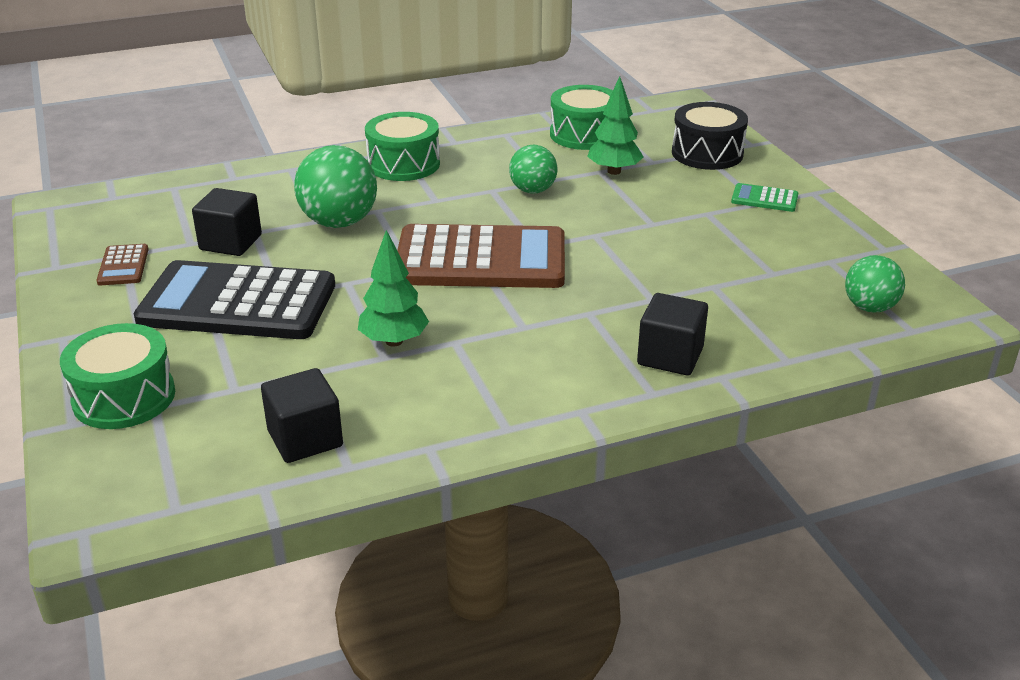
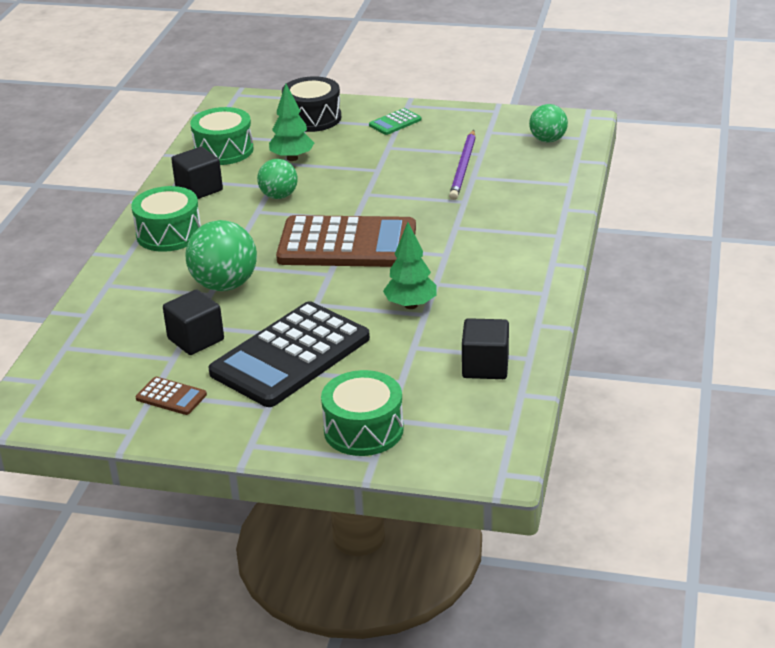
camera: 55 degrees left, 0 degrees up
(481, 259) = (347, 244): brown calculator -> brown calculator turned 60 degrees clockwise
(670, 356) = (529, 217): black cube -> black cube (199, 189)
(725, 273) = (463, 167): none -> purple pencil

